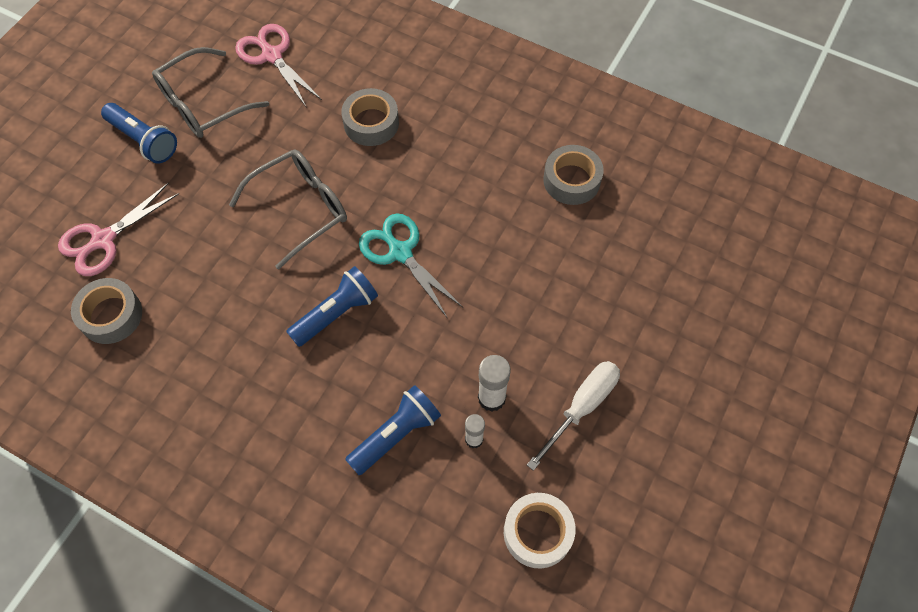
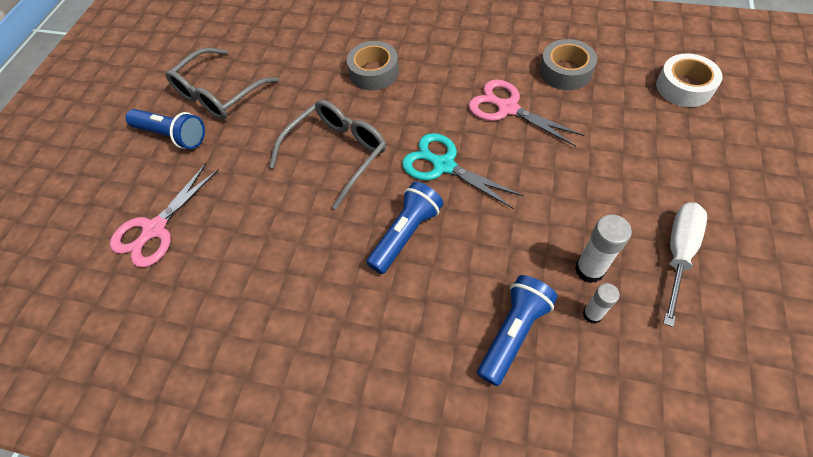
camera: 10 degrees left, 5 degrees down
(111, 315) = (180, 297): grey tape -> none
(272, 55) = (268, 44): pink scissors -> pink scissors (507, 108)
(538, 532) = (704, 391): white tape -> white tape (684, 87)

